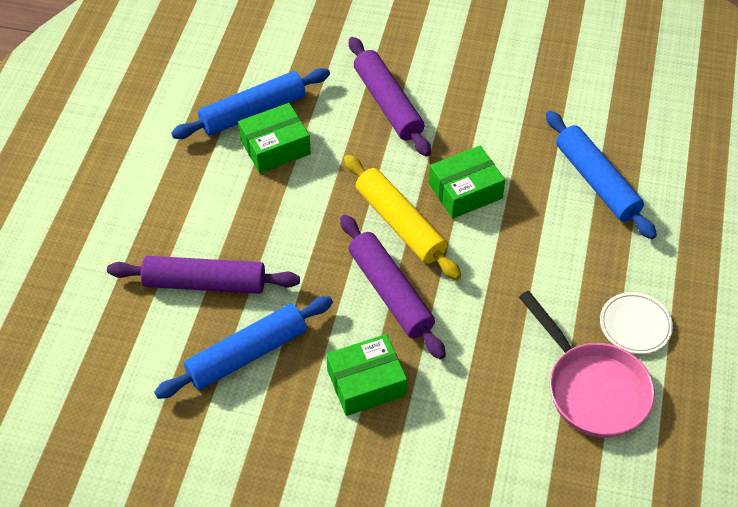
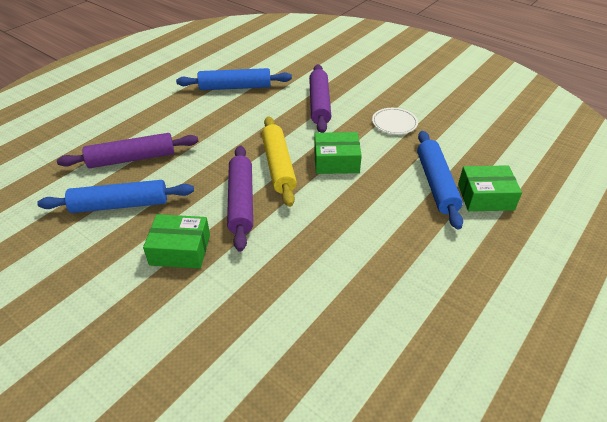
camera: 25 degrees right, 10 degrees down
(205, 283) = (132, 158): purple rolling pin -> purple rolling pin turned 45 degrees counterclockwise
(275, 147) = (233, 106): green box -> green box (485, 197)
(592, 388) = (346, 319): pink pan -> none
(635, 325) = (410, 286): white plate -> white plate (394, 123)

